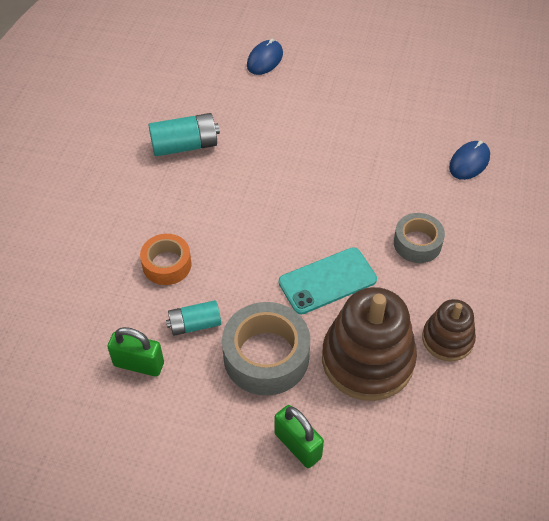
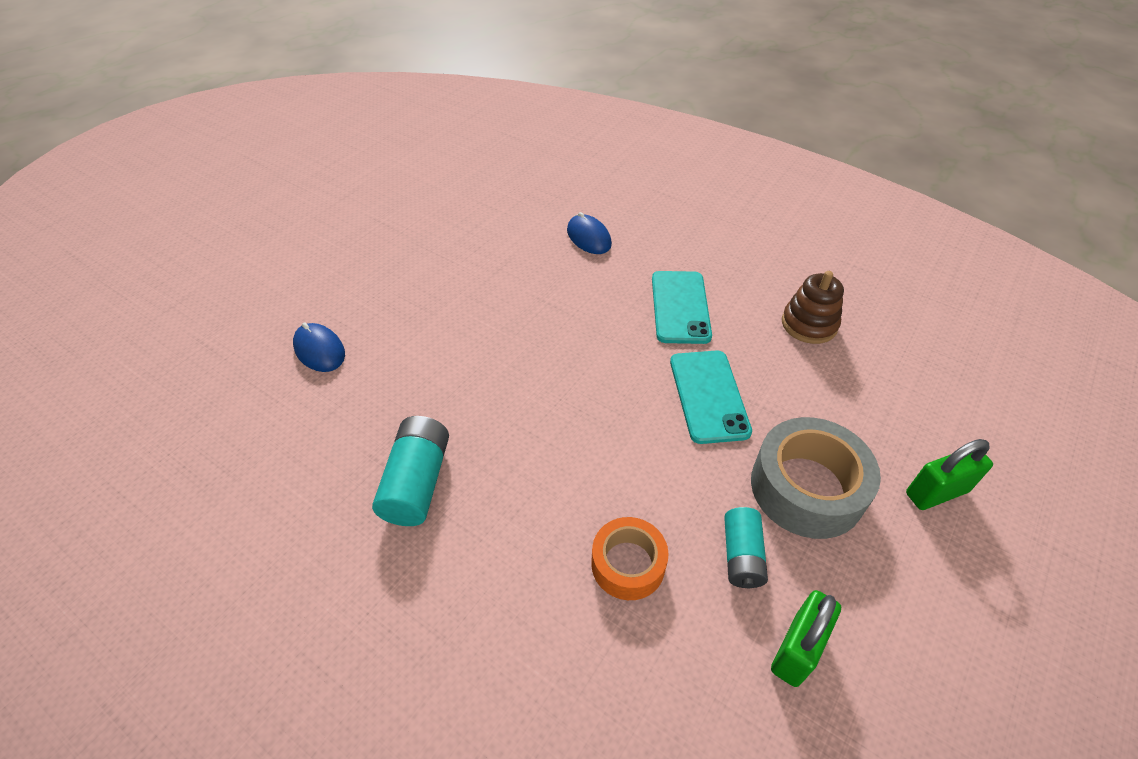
camera: 70 degrees left, 5 degrees down
(367, 359) = (825, 394): brown stacking toy -> none
(417, 243) = (680, 307): grey tape -> turquoise phone

